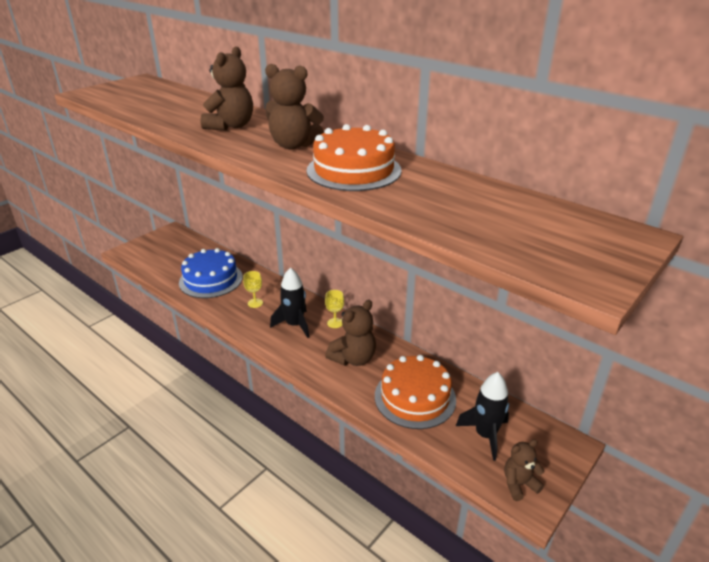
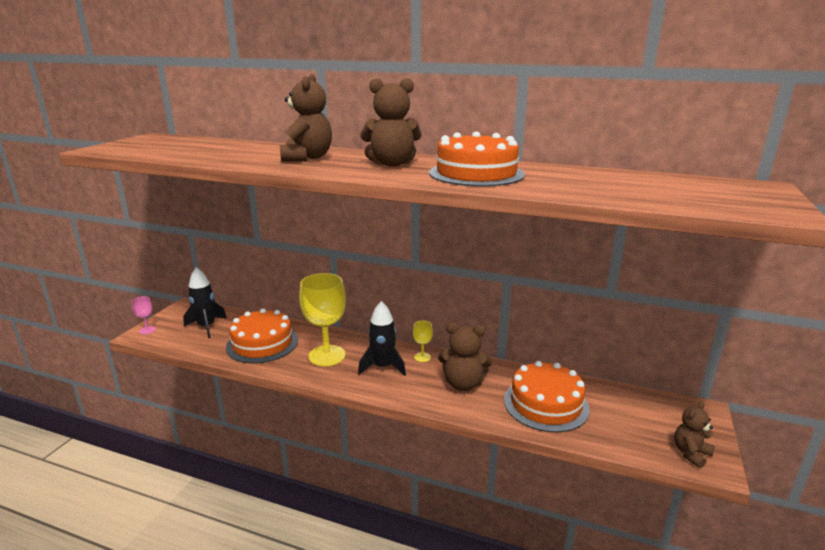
camera: 20 degrees left, 10 degrees down
(132, 248) = (147, 330): none -> pink goblet
(211, 279) = (262, 343): blue cake -> orange cake
(255, 303) = (327, 355): yellow goblet -> yellow goblet, size x2.22
(353, 358) = (463, 384): brown teddy bear -> brown teddy bear turned 75 degrees clockwise
(485, 435) = (631, 420): black rocket -> black rocket (206, 327)

